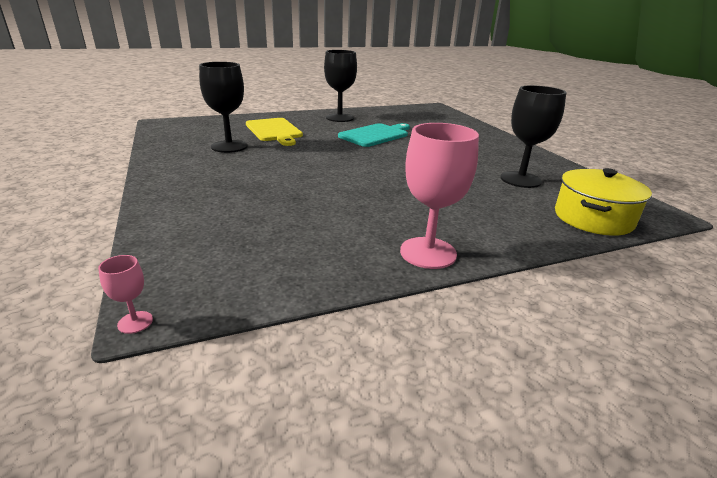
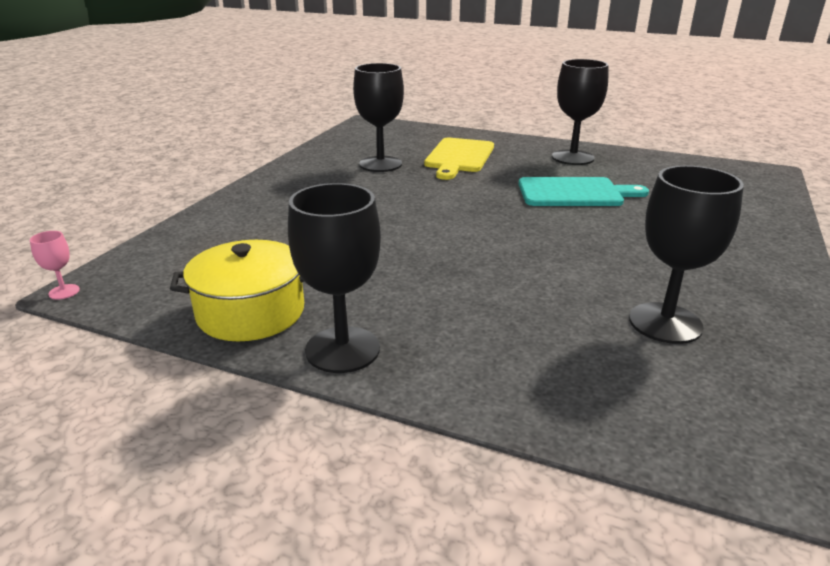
camera: 45 degrees right, 0 degrees up
(428, 253) = (342, 349): pink goblet -> black goblet
(593, 218) = (659, 424): yellow pot -> yellow pot (251, 312)

